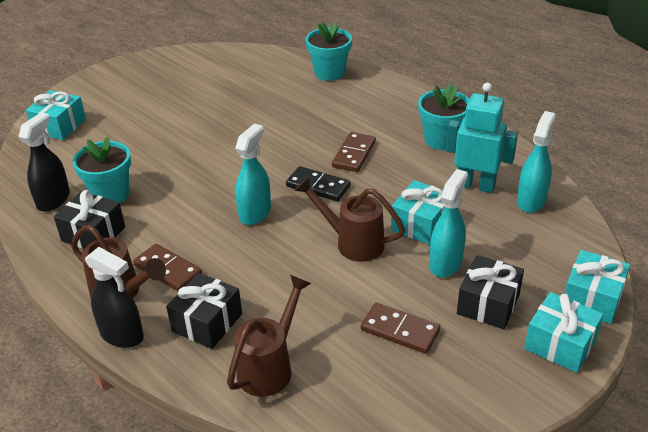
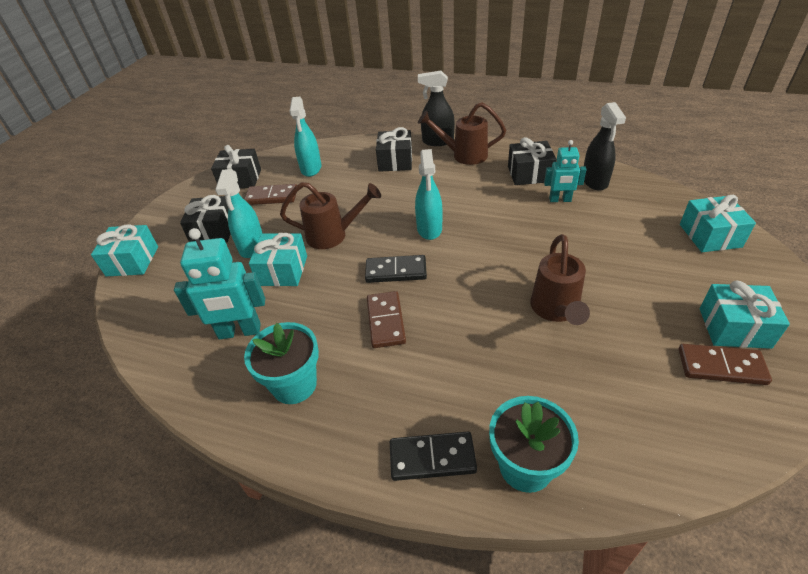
camera: 155 degrees right, 5 degrees up
(110, 194) = (560, 200): turquoise flower pot -> turquoise robot
(168, 270) = (450, 174): brown domino -> brown domino (721, 366)
(270, 366) = (341, 157): brown watering can -> brown watering can (556, 311)
(375, 88) = (432, 458): none -> black domino
(435, 389) = (240, 179): none -> black gift
(531, 201) = (178, 334): turquoise spray bottle -> turquoise spray bottle (311, 168)
(560, 344) = (161, 225): turquoise gift -> turquoise gift (734, 328)

